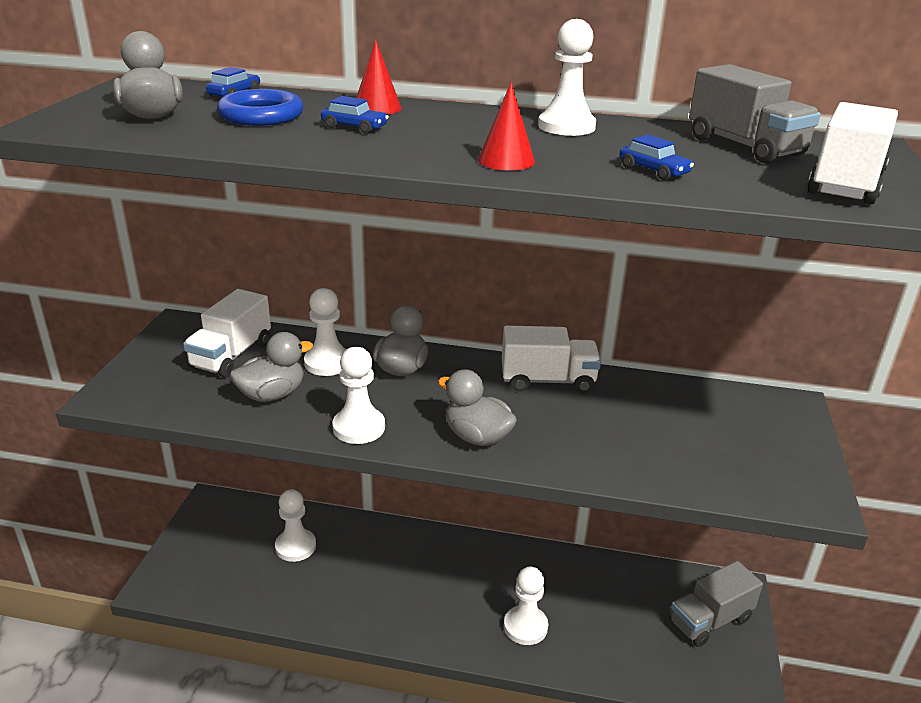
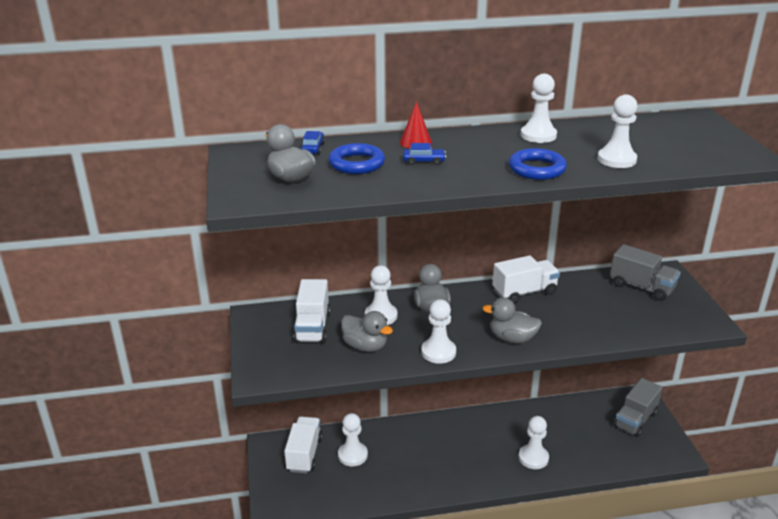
camera: 20 degrees left, 0 degrees up
(272, 395) = (365, 346): grey duck -> grey duck turned 90 degrees clockwise
(506, 160) = (536, 169): red cone -> blue ring
(653, 171) = (616, 159): blue car -> white pawn
(744, 146) = (642, 131): grey truck -> grey truck (642, 287)
(845, 184) = (712, 149): white truck -> white truck (304, 454)

